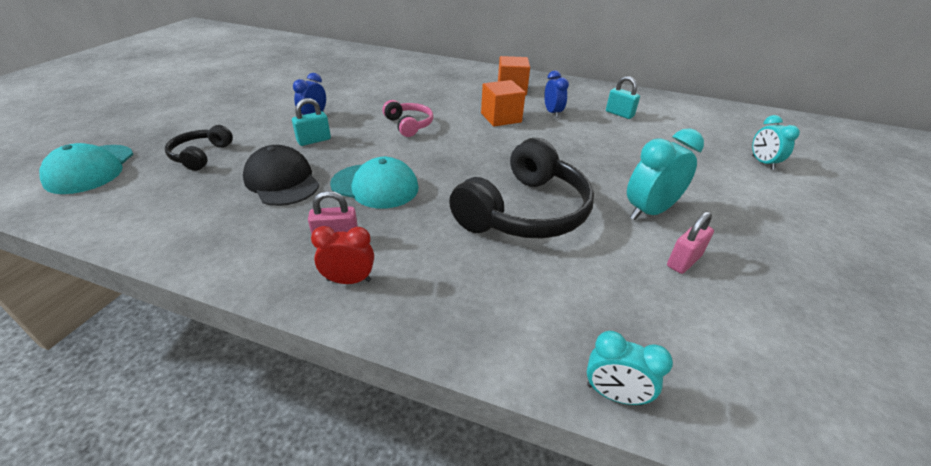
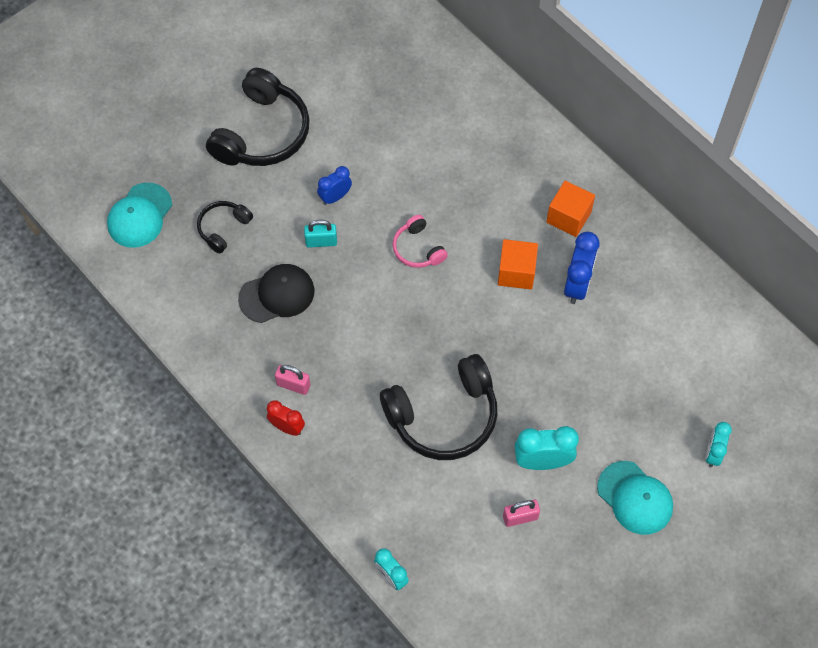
camera: 30 degrees right, 25 degrees up
(226, 102) = (262, 133): none -> black headphones
(282, 181) = (277, 295): black cap -> black cap turned 75 degrees clockwise
(375, 186) = (345, 333): turquoise cap -> turquoise cap (635, 498)
(409, 125) = (418, 249): pink headphones -> pink headphones turned 150 degrees clockwise
(552, 113) = (577, 285): blue clock -> blue clock, size x1.57
(619, 114) = (648, 316): turquoise padlock -> none

